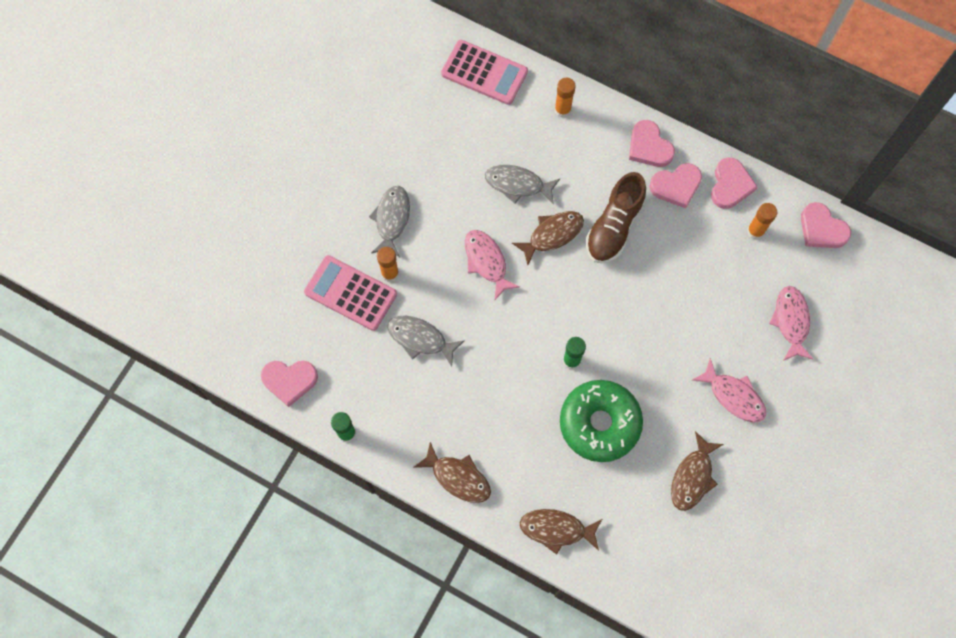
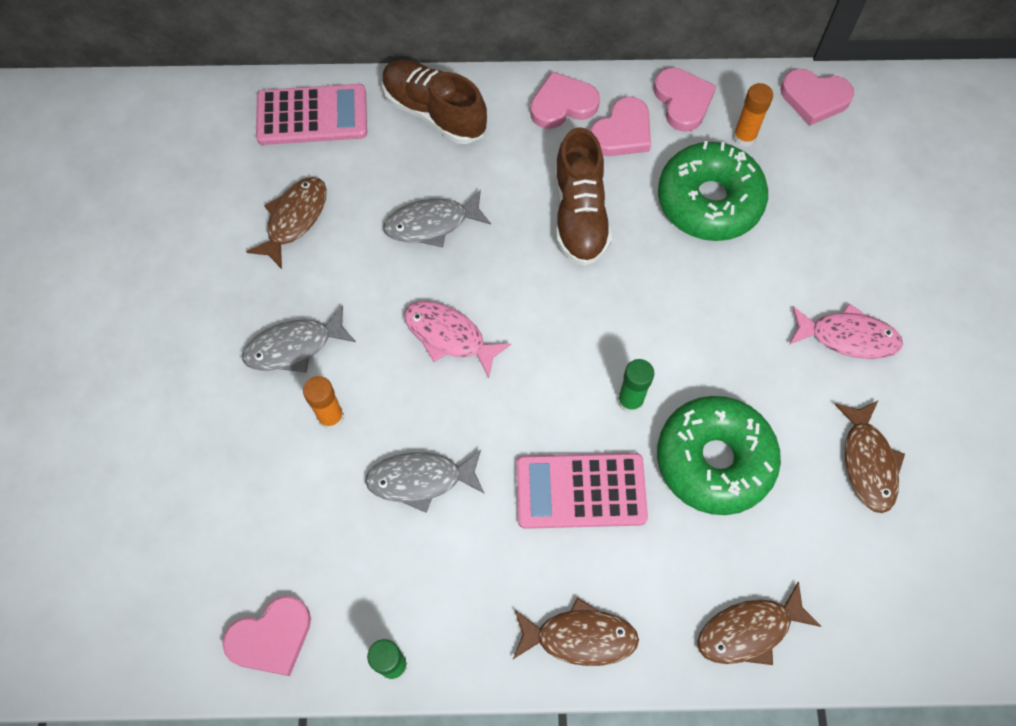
camera: 30 degrees left, 5 degrees down
(350, 293) = (292, 471): pink calculator -> pink calculator (580, 491)
(392, 219) = (294, 347): grey fish -> grey fish turned 90 degrees counterclockwise
(552, 235) = (511, 261): brown fish -> brown fish (294, 219)
(562, 110) = (434, 112): orange glue stick -> brown shoe
(649, 147) = (562, 104): pink heart -> pink heart turned 135 degrees clockwise
(703, 262) = (709, 201): none -> green donut
(791, 321) = (851, 216): pink fish -> none

